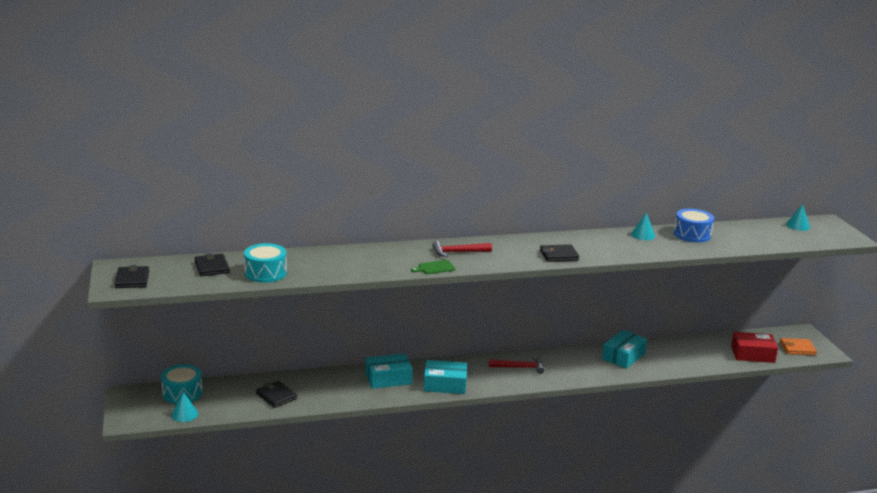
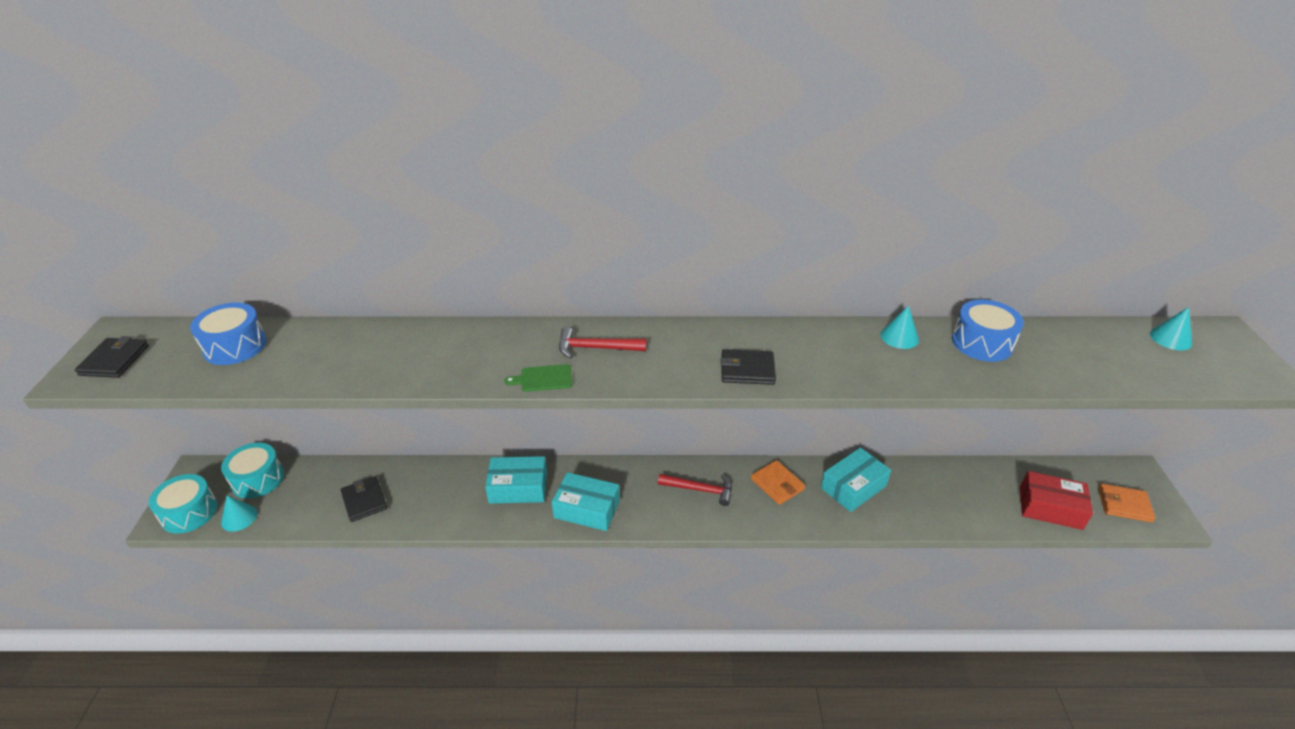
camera: 15 degrees right, 15 degrees up
(212, 267) = (235, 346): black wallet -> blue drum
(265, 273) = (297, 365): turquoise drum -> turquoise drum (189, 512)
(571, 359) = (777, 484): none -> orange wallet

